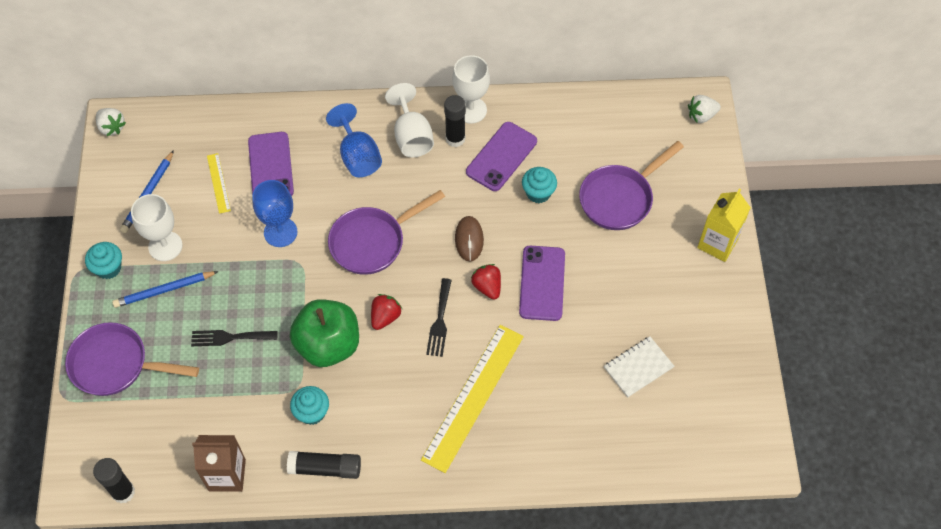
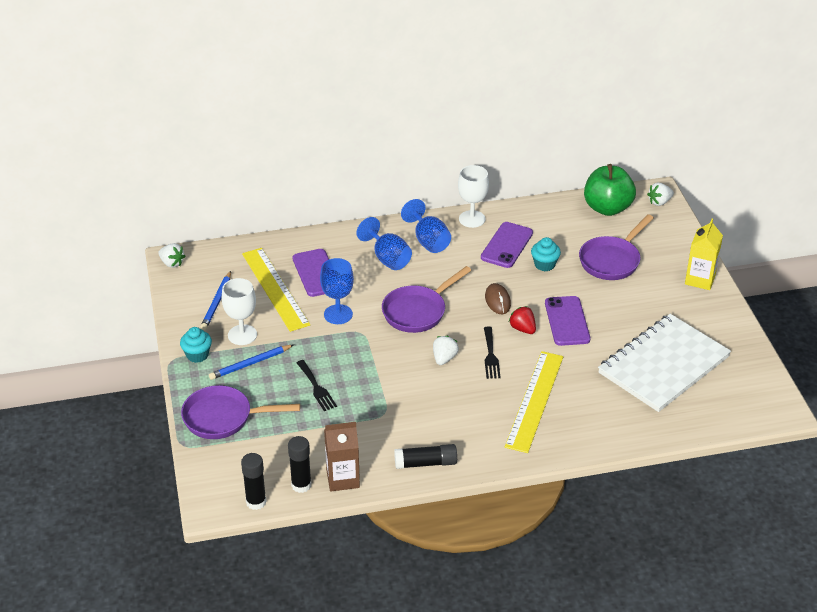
camera: 10 degrees left, 20 degrees down
(218, 183) = (275, 289): yellow ruler -> yellow ruler, size x2.15
(230, 337) = (316, 388): black fork -> black fork turned 105 degrees counterclockwise
(312, 412) = (402, 428): turquoise cupcake -> none
(328, 345) = (402, 382): green apple -> green apple (607, 208)
(385, 317) = (444, 358): red strawberry -> white strawberry
(411, 136) = (428, 241): white goblet -> blue goblet
(455, 139) = (465, 238): black glue stick -> black glue stick (301, 485)
(638, 367) = (663, 365): white notebook -> white notebook, size x2.32

